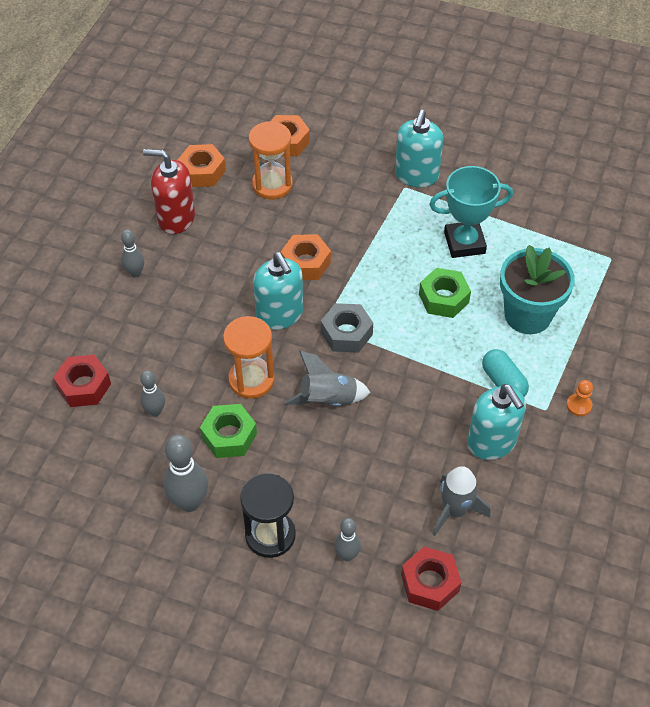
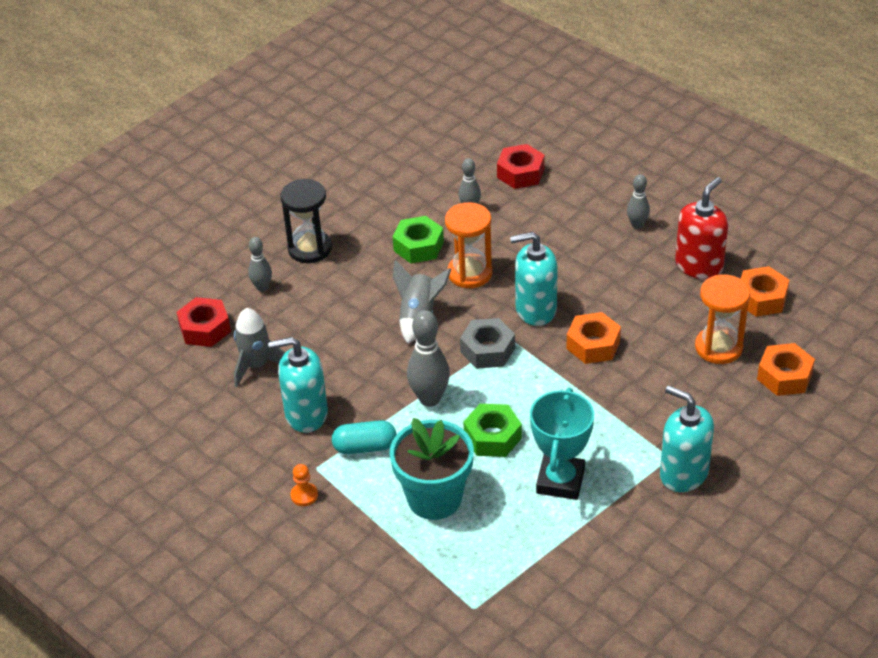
camera: 115 degrees right, 10 degrees down
(189, 502) = (369, 211): grey bowling pin -> grey bowling pin (429, 399)

